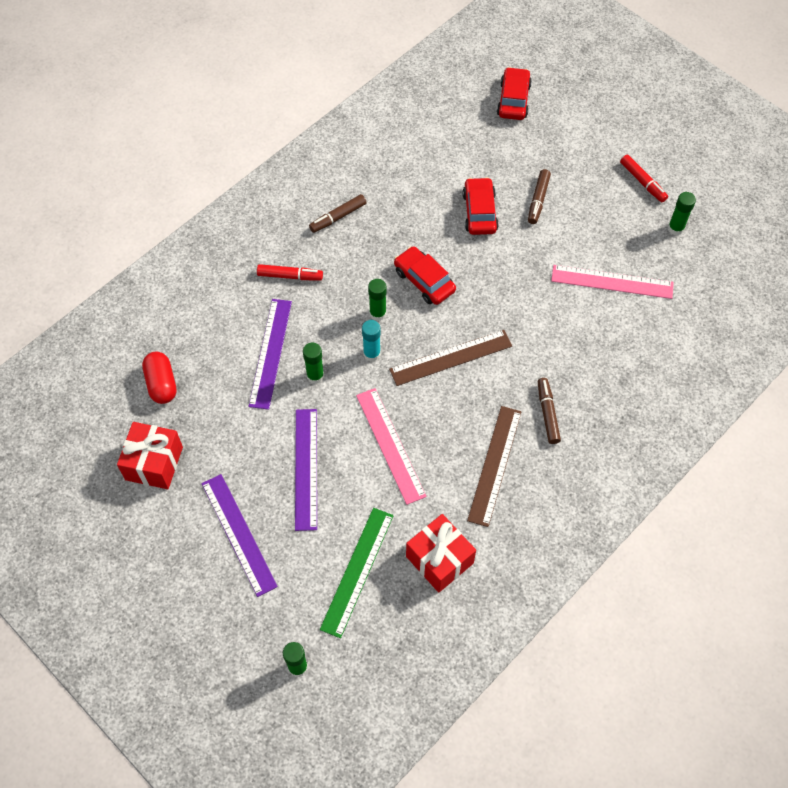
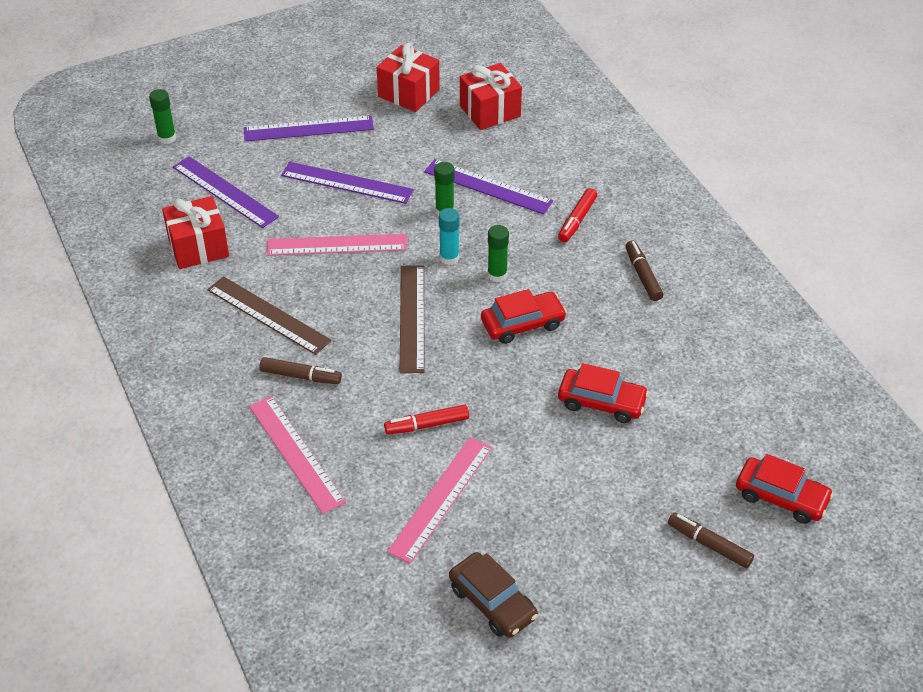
camera: 110 degrees right, 15 degrees down
(161, 384) = (490, 111): red capsule -> red gift
(357, 571) = (224, 192): green ruler -> purple ruler
(538, 200) = (598, 466): brown marker -> brown marker (709, 544)
(621, 386) = (296, 453): none -> pink ruler
(642, 182) = (585, 595): red marker -> red marker (427, 425)
(675, 228) = (492, 602): green glue stick -> brown car

